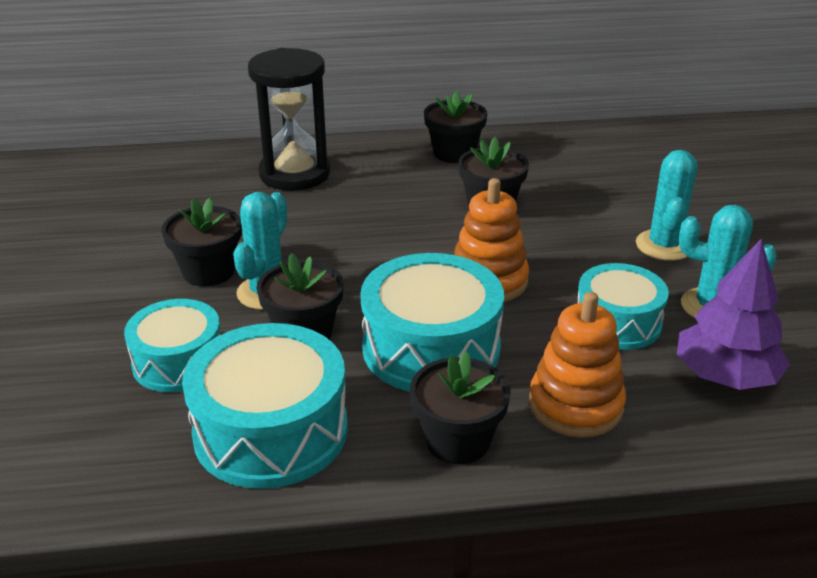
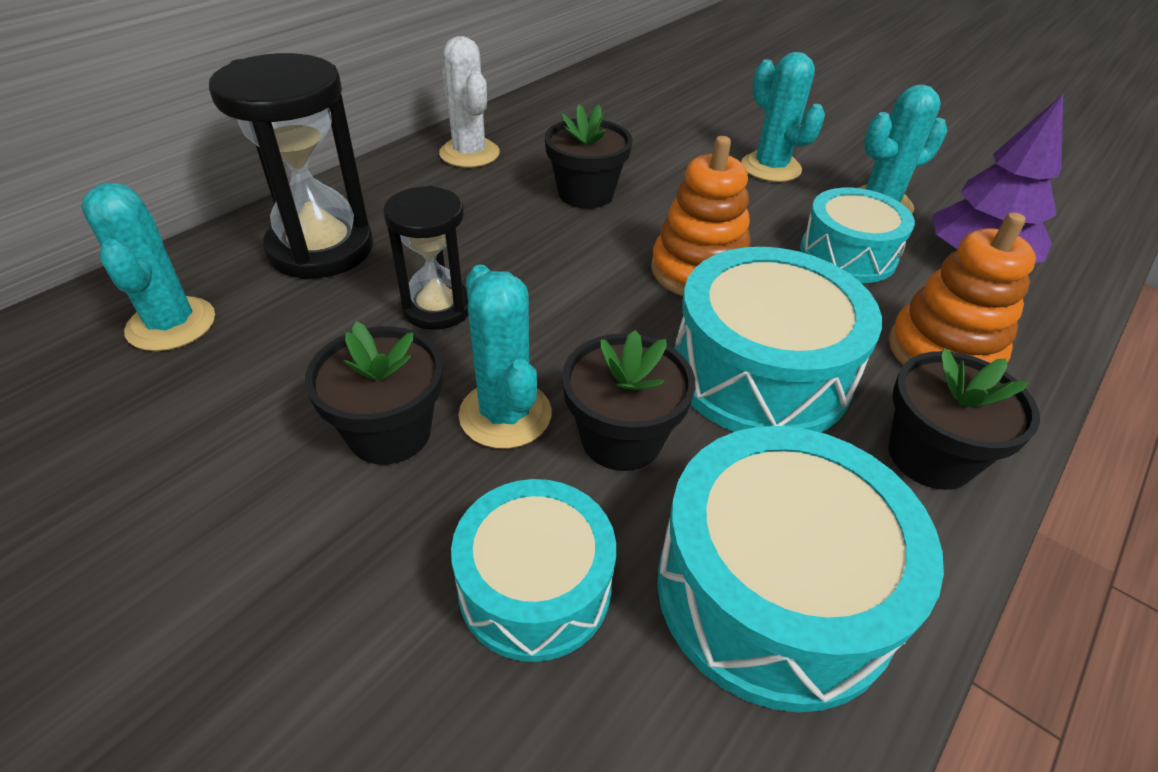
camera: 45 degrees left, 10 degrees up
(185, 180) = (171, 324): none -> turquoise cactus
(309, 229) = (437, 308): none -> black hourglass
(454, 153) = (469, 153): black flower pot -> white cactus

